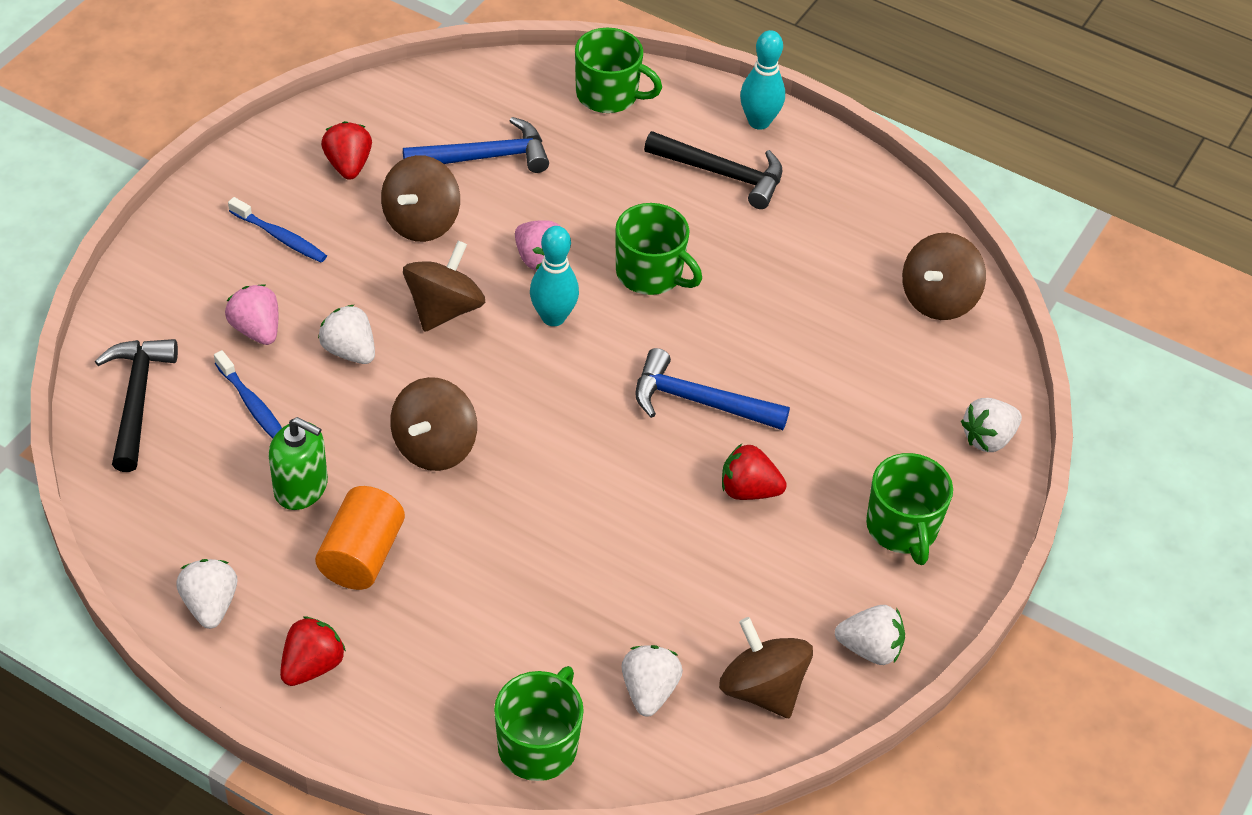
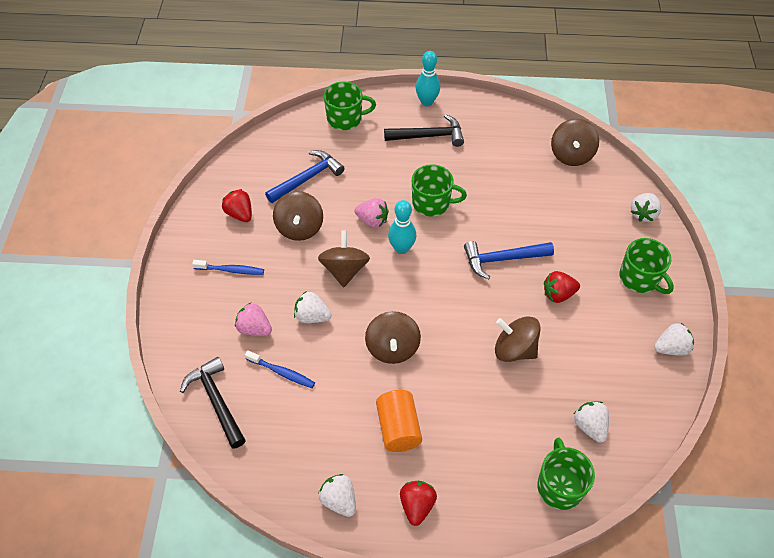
camera: 25 degrees left, 5 degrees up
(301, 487) = (340, 406): green soap dispenser -> none
(762, 689) = (639, 396): brown spinning top -> brown spinning top (514, 349)

